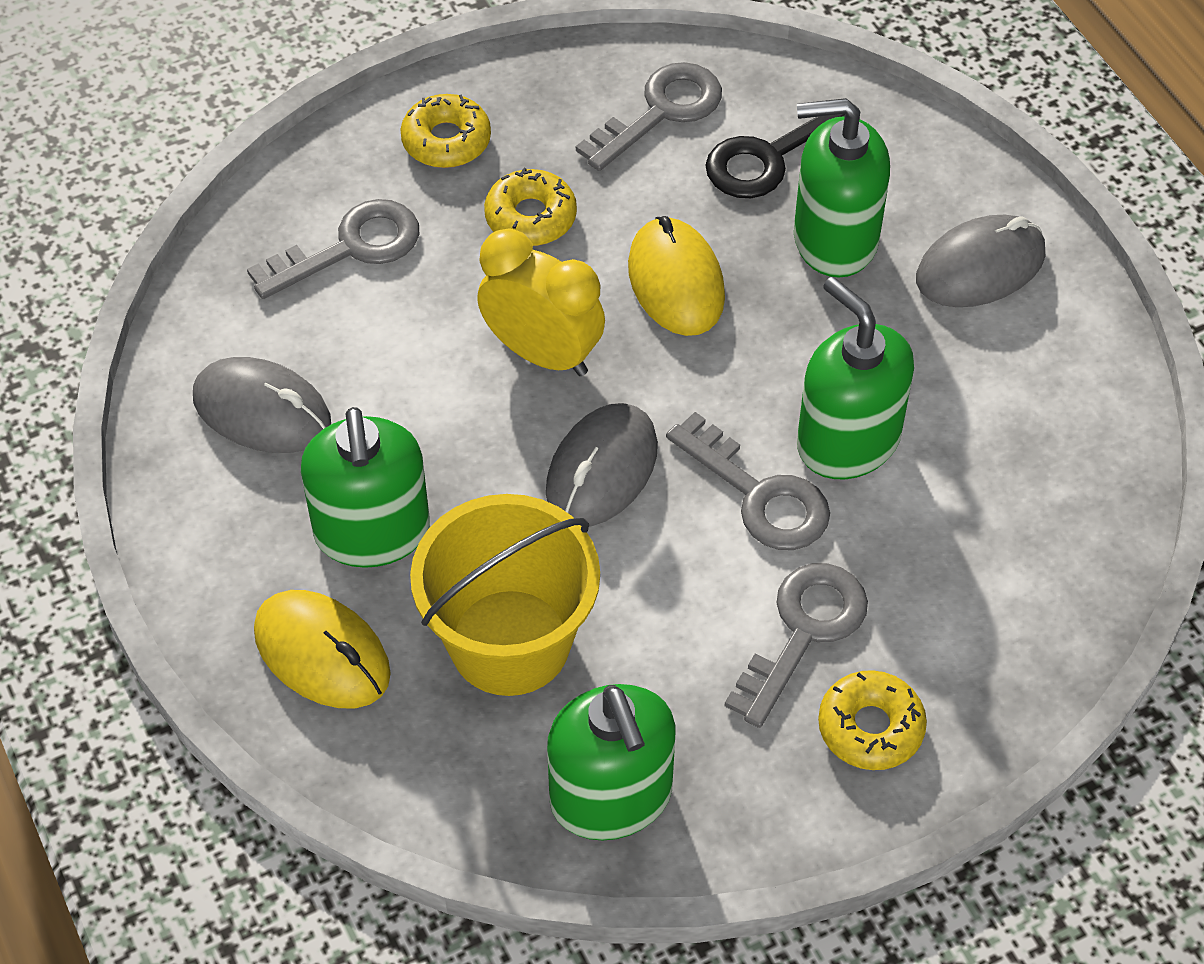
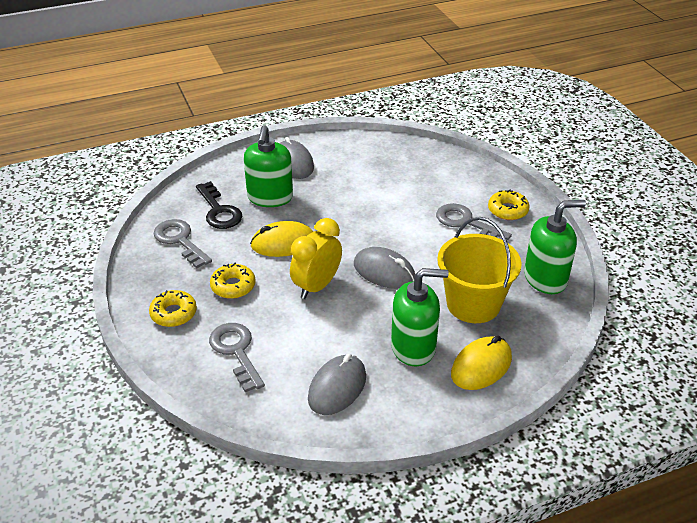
camera: 85 degrees left, 15 degrees down
(759, 495) = (400, 228): grey key -> none
(847, 441) = (375, 203): green soap dispenser -> none

